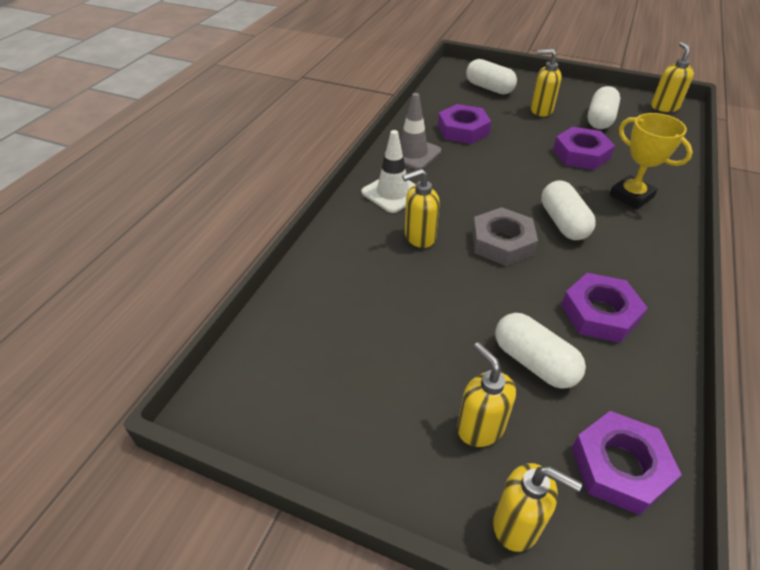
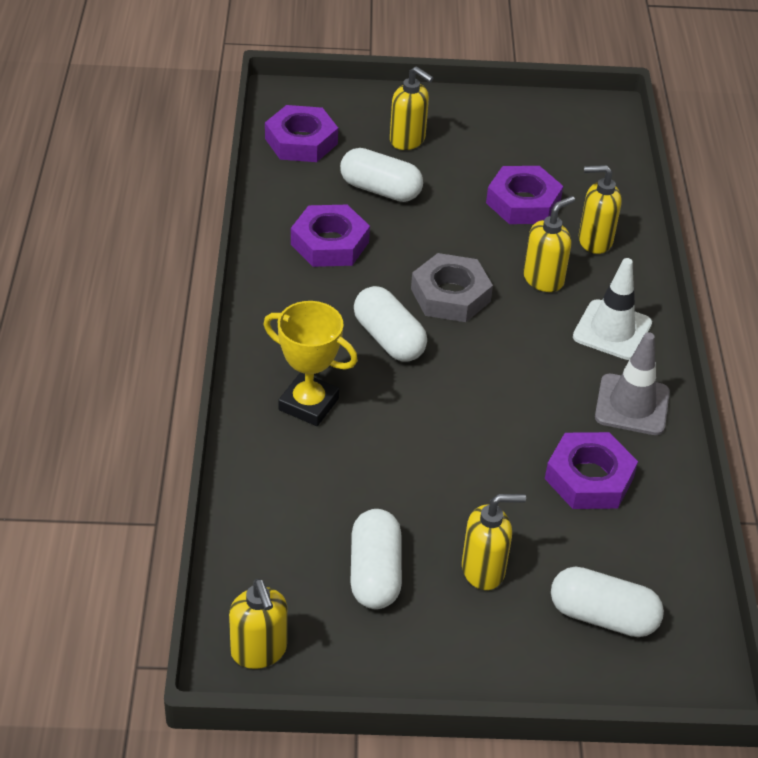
camera: 155 degrees right, 0 degrees up
(517, 524) = (364, 101): yellow soap dispenser -> yellow soap dispenser (594, 241)
(581, 154) = (390, 471): purple nut -> purple nut (523, 202)

